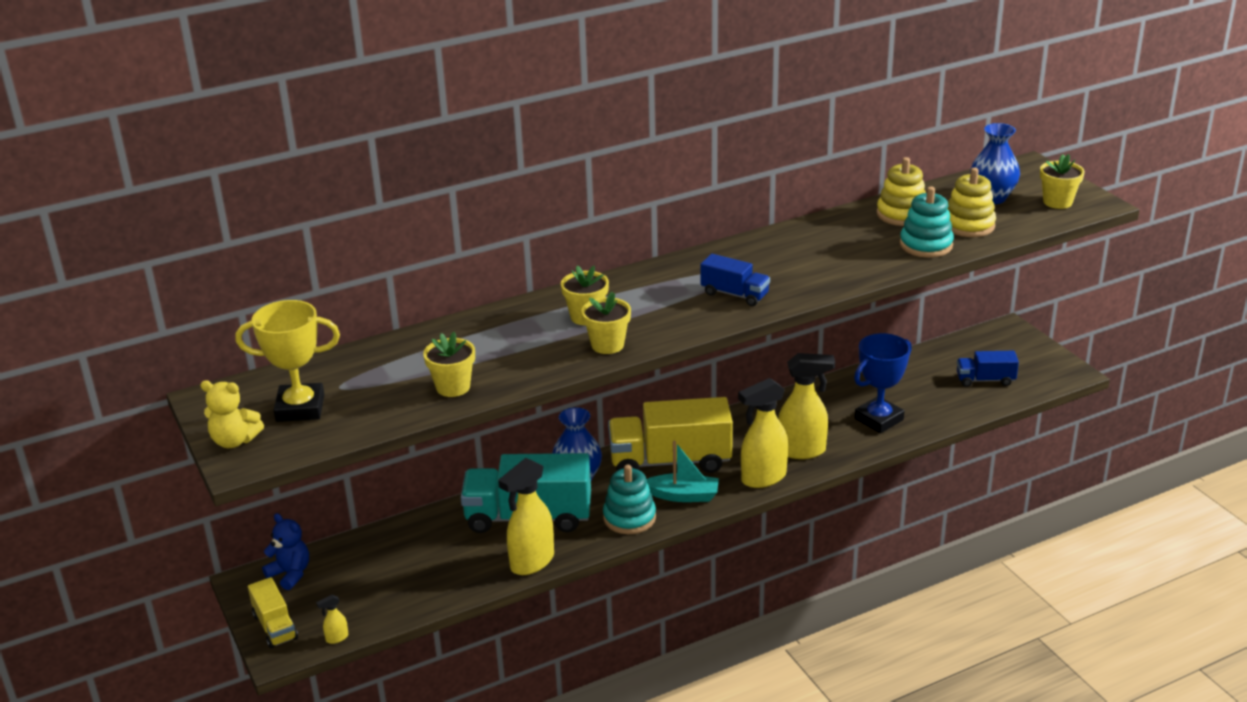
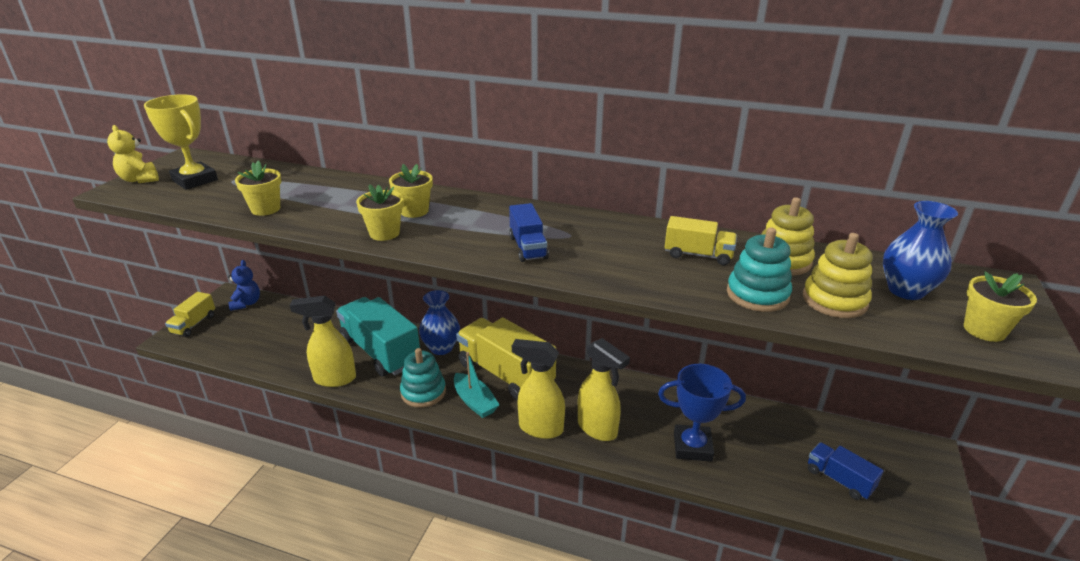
camera: 45 degrees right, 0 degrees up
(336, 638) = (197, 350): yellow spray bottle -> none
(849, 238) = (698, 255): none -> yellow truck

